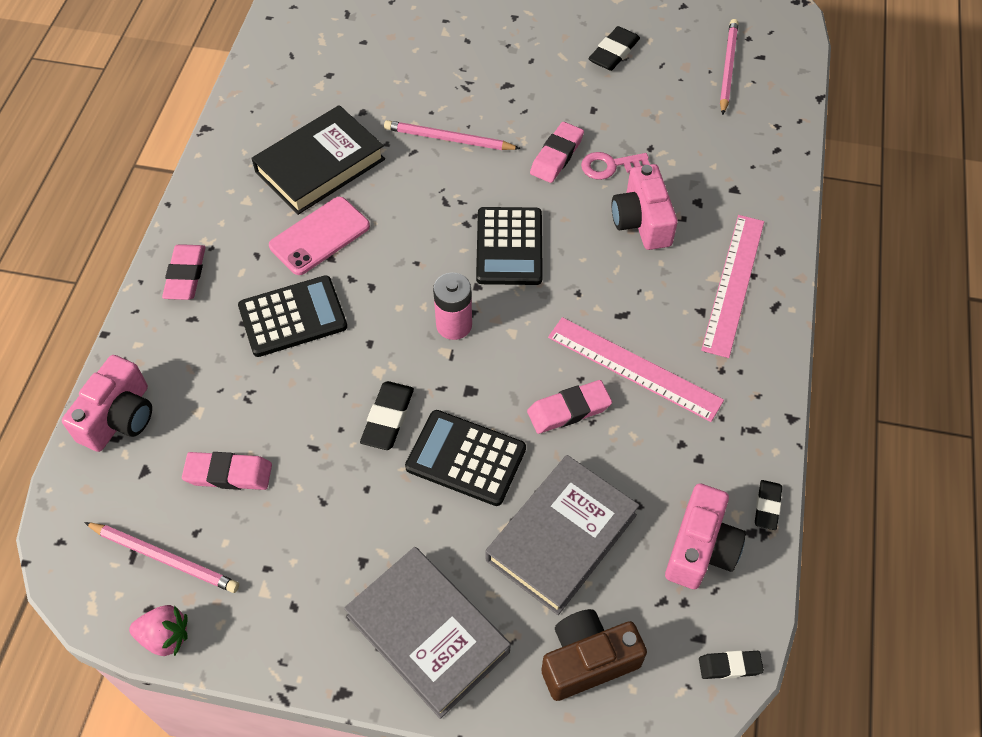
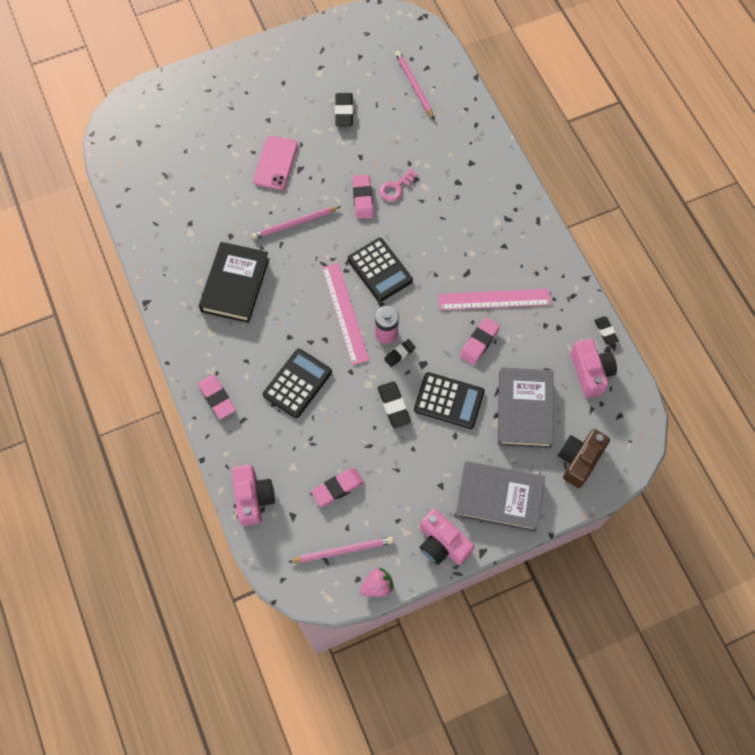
camera: 35 degrees left, 10 degrees up
(320, 236) = (272, 328): pink phone -> pink phone (275, 163)
(466, 458) = (449, 401): black calculator -> black calculator turned 150 degrees counterclockwise
(642, 221) = (437, 211): pink camera -> pink camera (442, 543)
(730, 666) = (641, 419): black eraser -> black eraser (399, 354)
(733, 284) = (509, 220): pink ruler -> pink ruler (345, 313)

